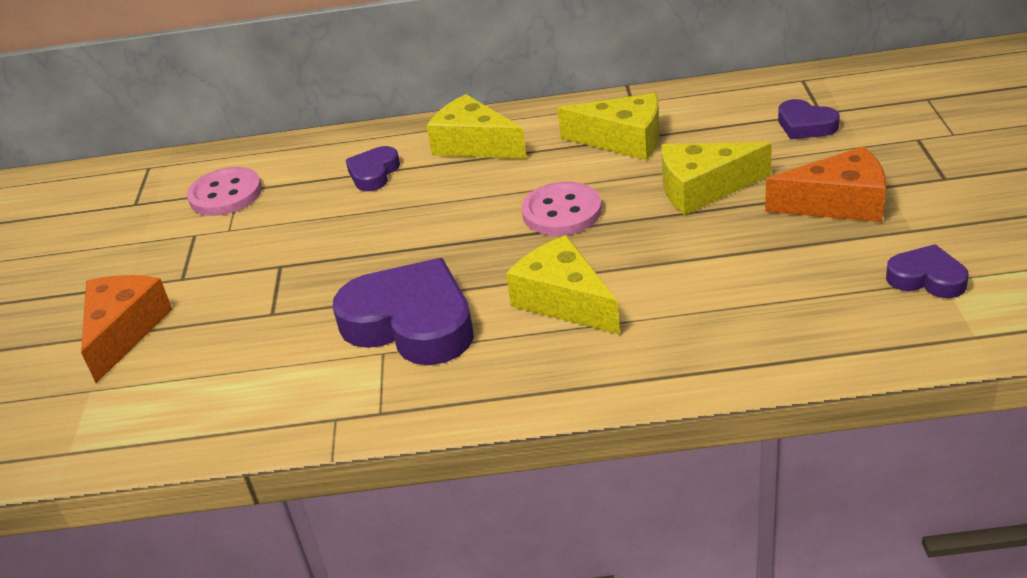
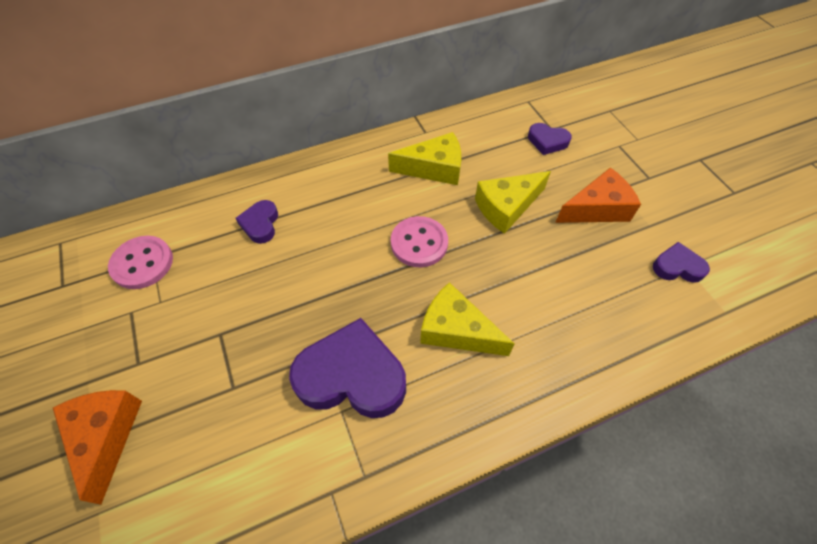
camera: 25 degrees left, 20 degrees up
(474, 145) = (328, 185): yellow cheese -> none

